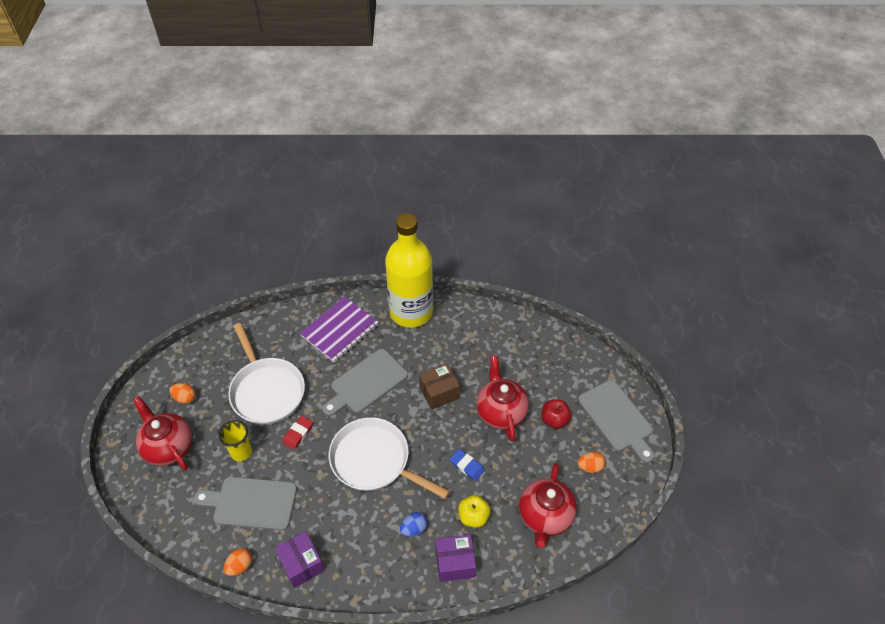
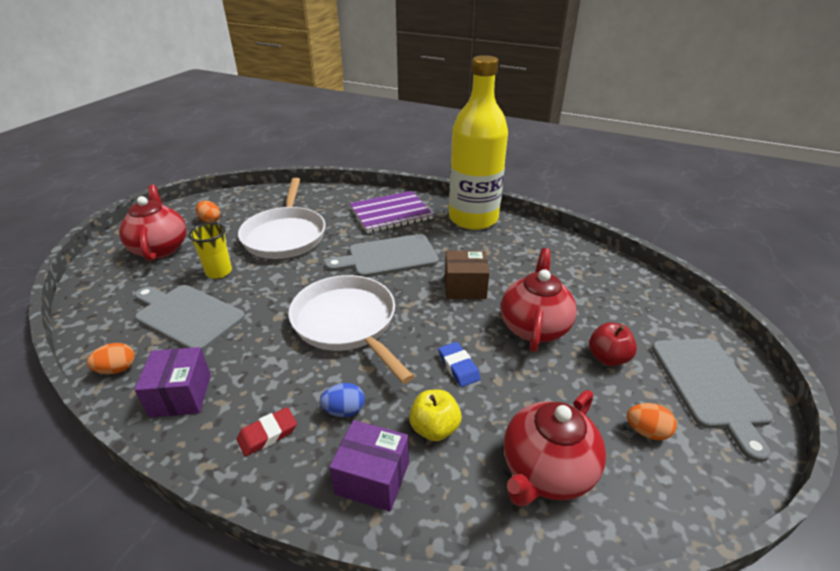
camera: 25 degrees right, 15 degrees down
(298, 433) = (286, 275): red eraser -> red eraser (268, 434)

